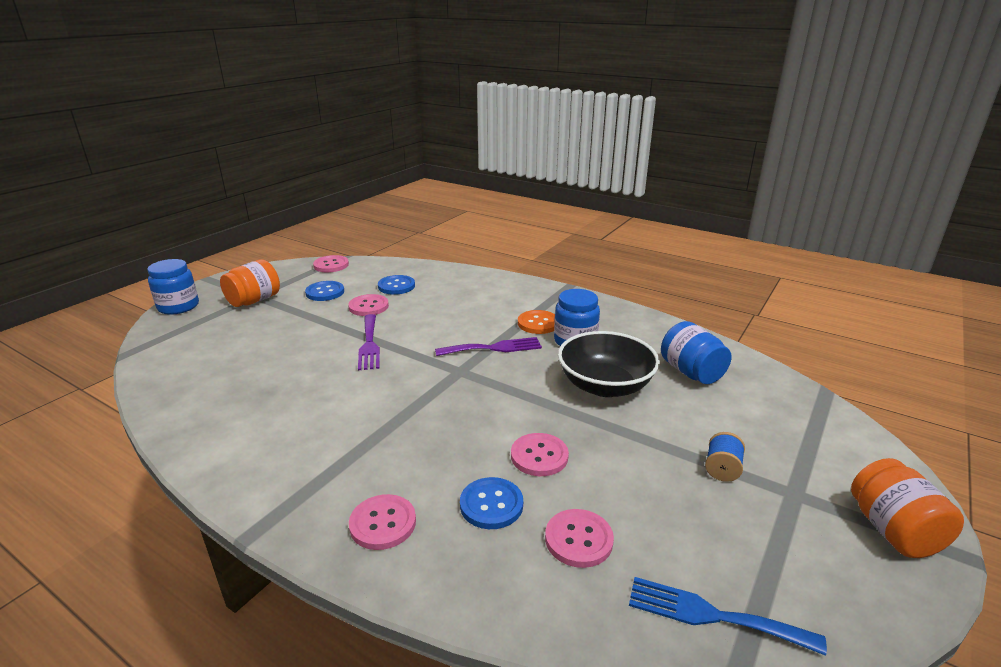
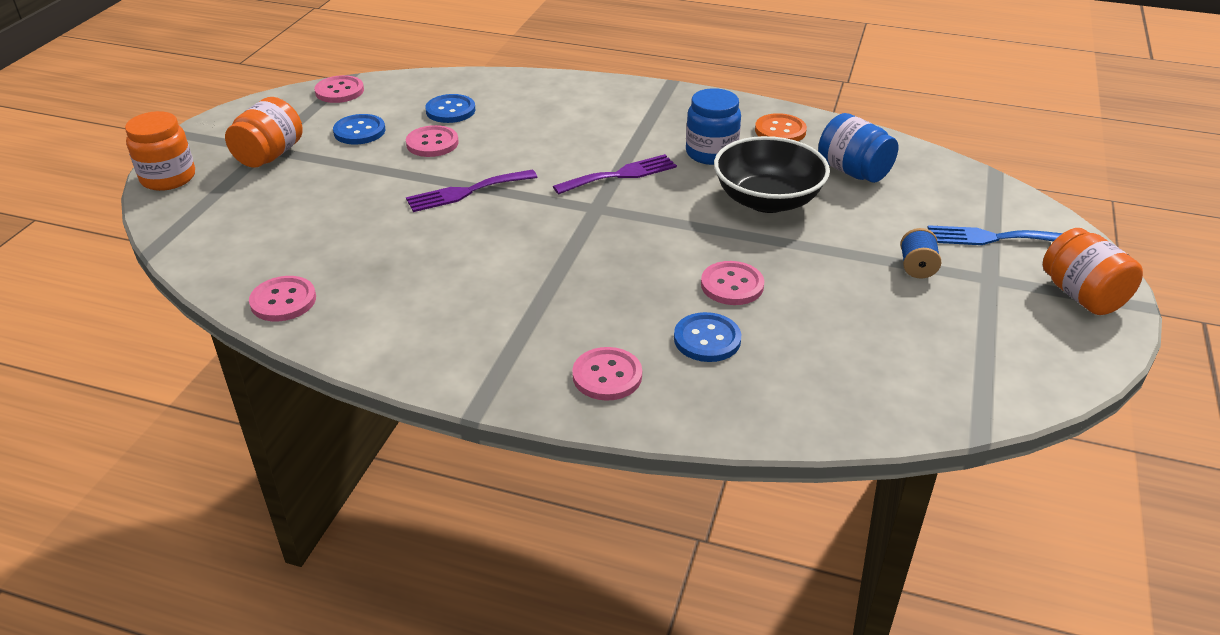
camera: 15 degrees left, 10 degrees up
(178, 307) = (168, 178): blue jar -> orange jar
(369, 344) = (466, 192): purple fork -> purple fork turned 90 degrees clockwise
(538, 323) = (657, 137): orange button -> orange button (780, 131)
(578, 539) = (806, 354): pink button -> pink button (283, 301)
(712, 615) = (948, 392): blue fork -> blue fork (992, 238)

